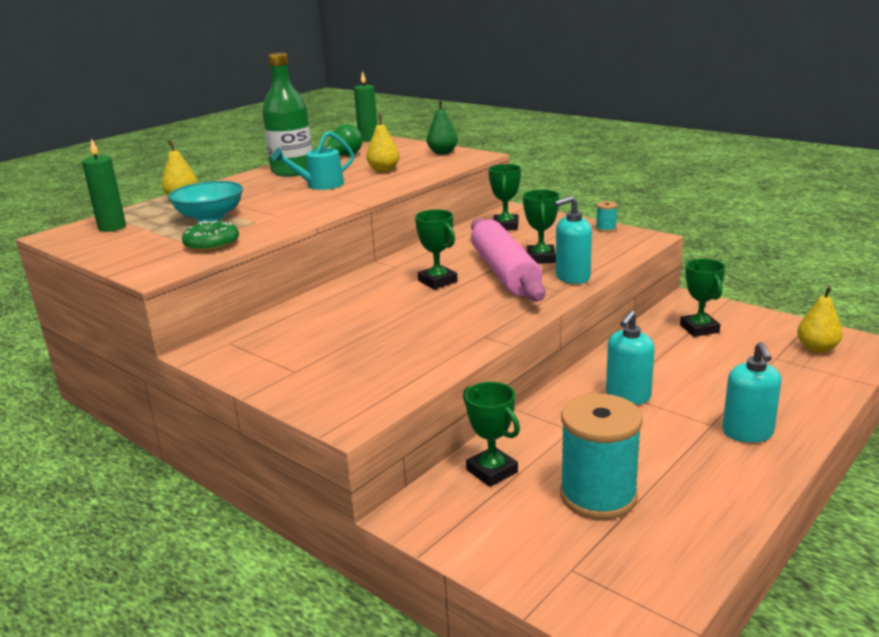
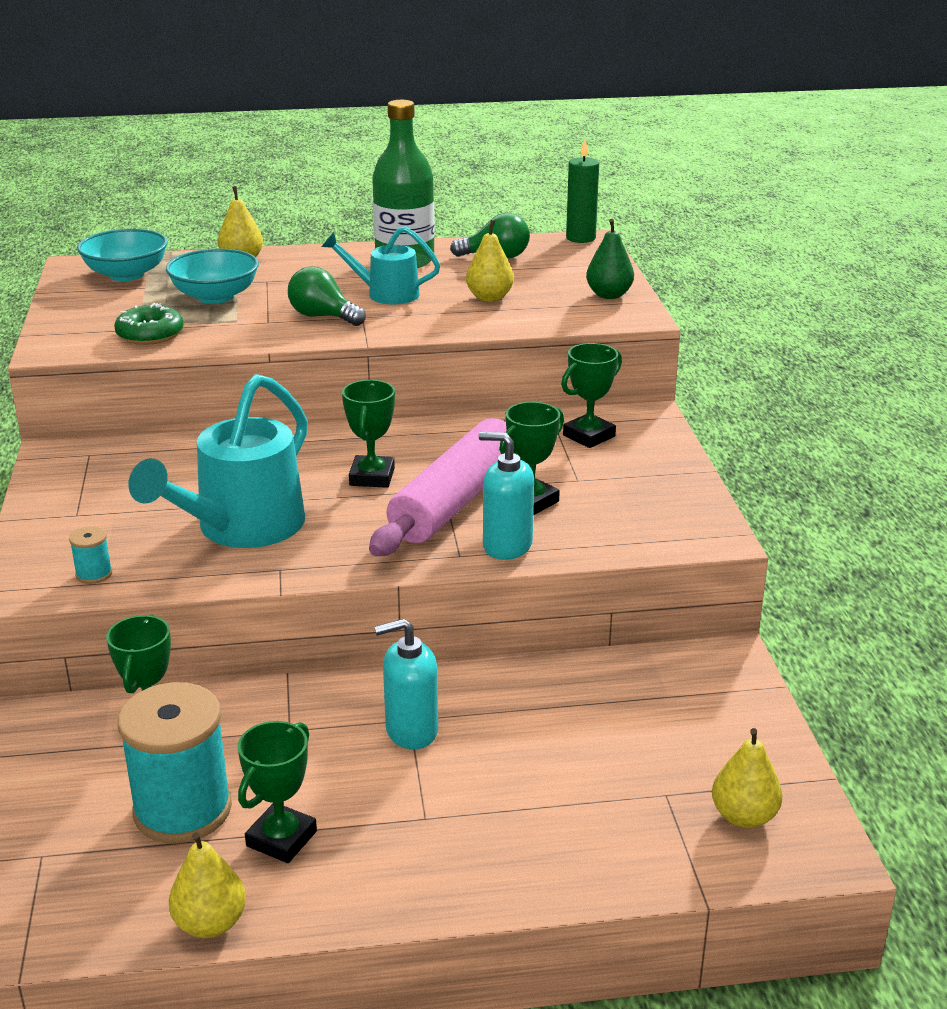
camera: 40 degrees right, 5 degrees up
(112, 227) = (126, 274): green candle -> turquoise bowl
(308, 204) = (323, 317): none -> green light bulb
(419, 331) = (240, 529): none -> turquoise watering can
(606, 229) = (693, 497): turquoise spool -> turquoise spool (94, 574)
(699, 329) = (657, 702): green trophy -> green trophy (281, 839)
(724, 531) = (210, 923): none -> yellow pear
(747, 433) = (439, 852): turquoise soap dispenser -> none

